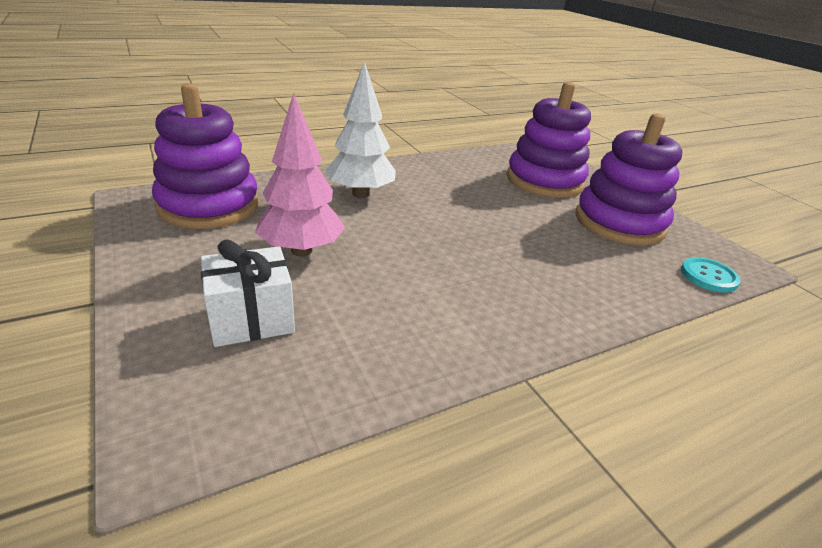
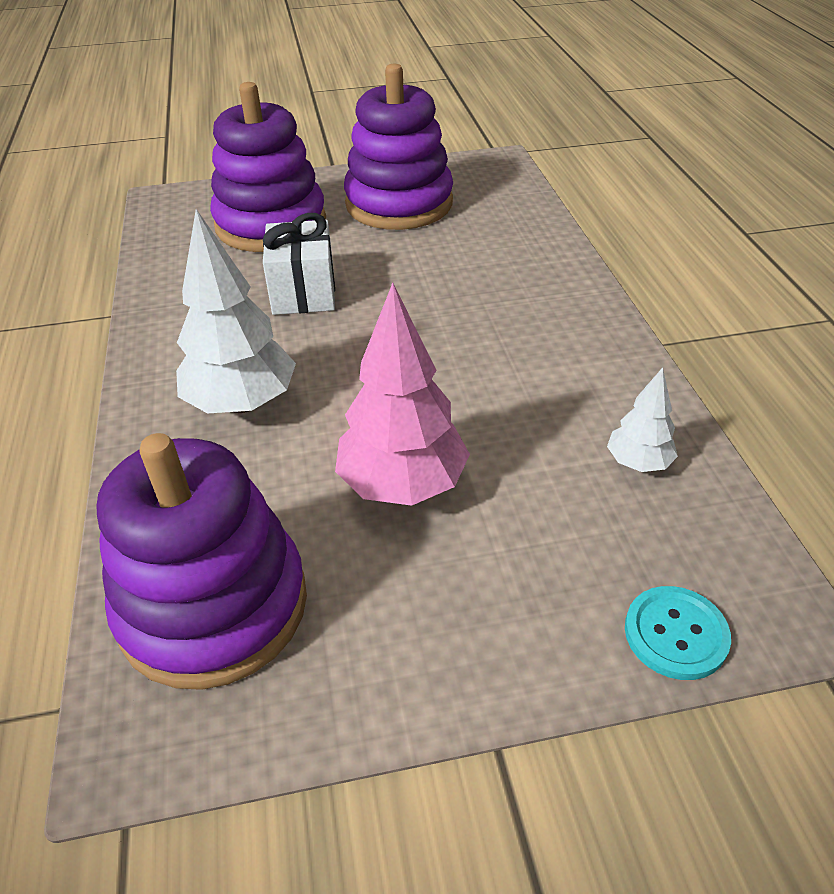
camera: 70 degrees left, 10 degrees up
(251, 319) = (563, 543): white gift -> white gift (303, 292)
(343, 358) = (638, 463): none -> white tree
(708, 276) = (515, 188): turquoise button -> turquoise button (675, 634)

